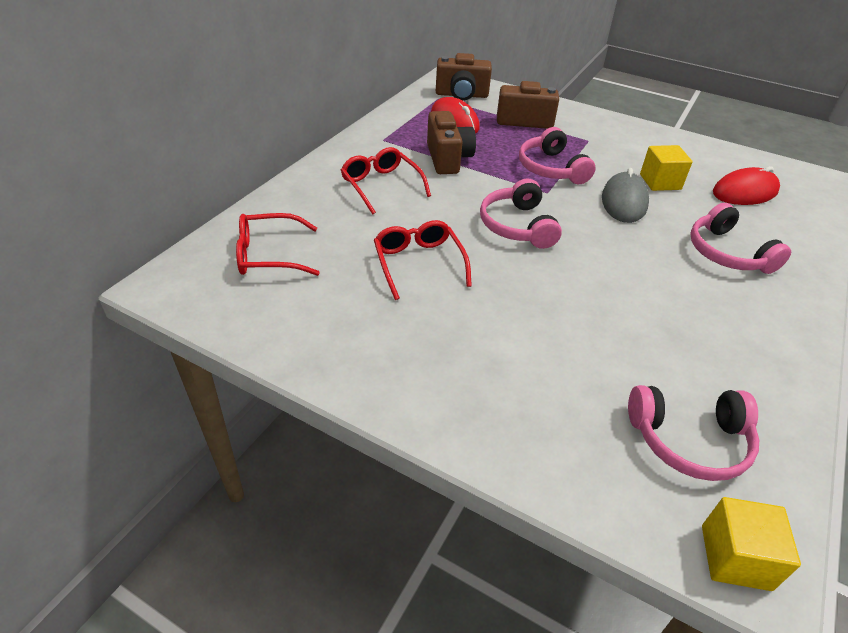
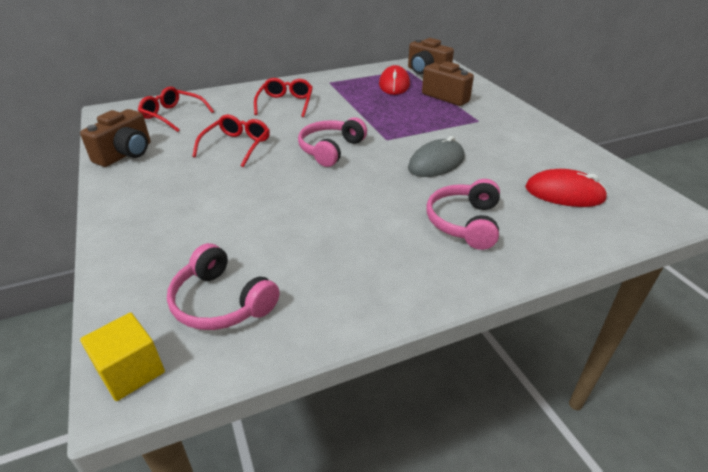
camera: 40 degrees right, 5 degrees down
(448, 159) = (352, 102): brown camera -> brown camera (126, 154)
(551, 168) = (415, 128): pink headphones -> none
(660, 182) = (492, 162): yellow cube -> none

